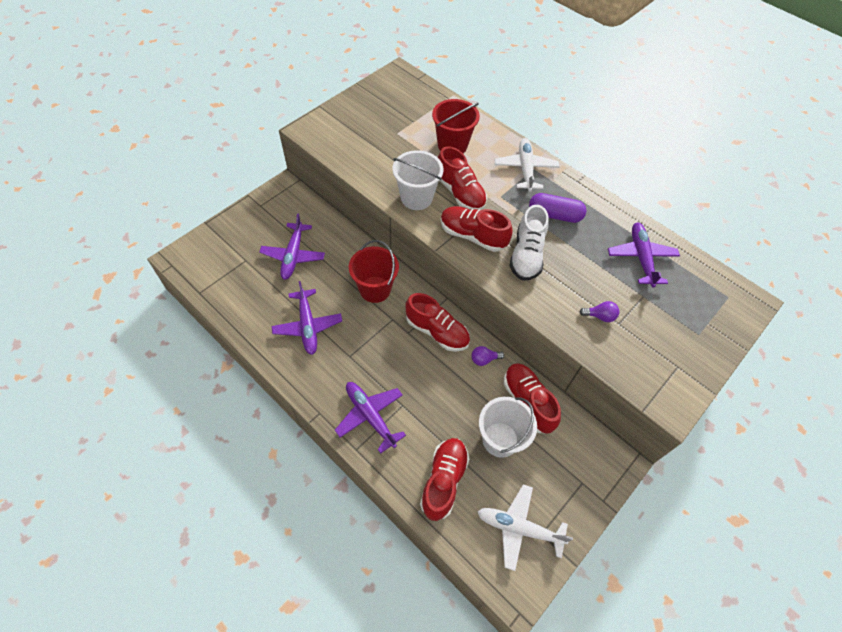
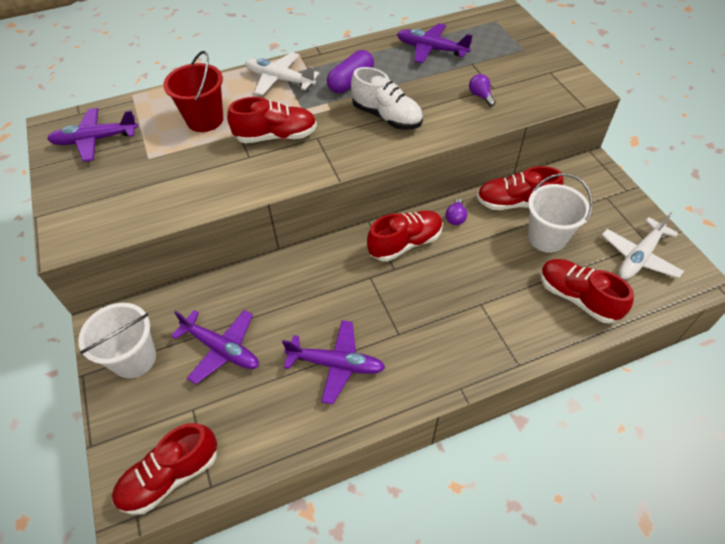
camera: 60 degrees left, 5 degrees down
(370, 416) = (483, 337): purple plane -> purple plane (96, 140)
(375, 289) = (322, 280): red bucket -> none
(416, 198) = (258, 172): white bucket -> white bucket (134, 358)
(472, 236) = (339, 146): red shoe -> red shoe (171, 476)
(600, 316) = (480, 96): purple light bulb -> purple light bulb turned 60 degrees counterclockwise

